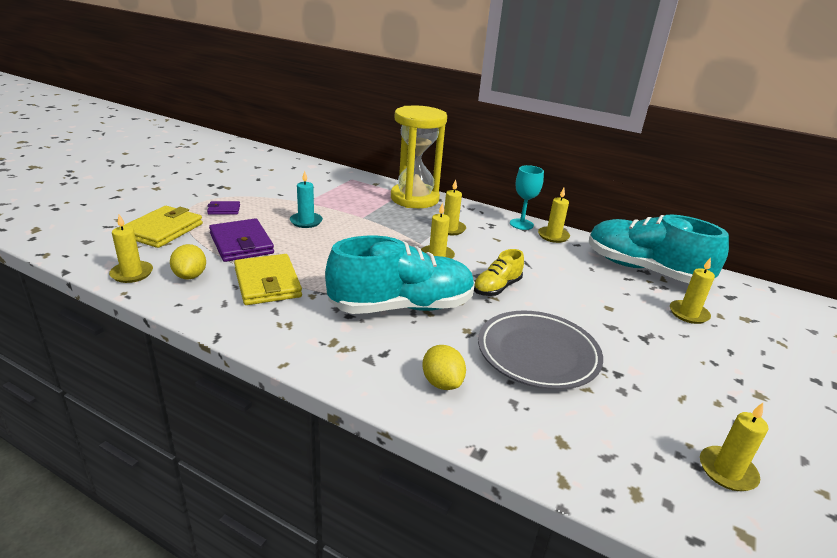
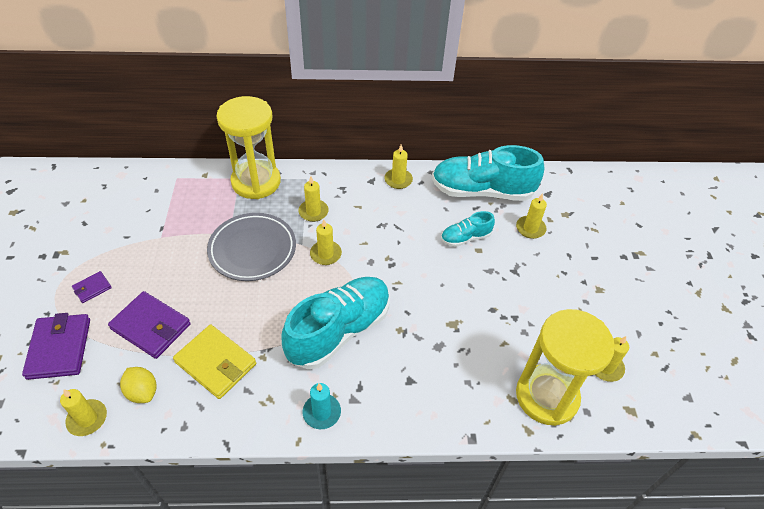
camera: 30 degrees left, 20 degrees up
(163, 230) = (59, 348): yellow wallet -> purple wallet
(306, 221) = (184, 265): turquoise candle -> turquoise candle (321, 412)
(442, 382) = (415, 392): yellow lemon -> none
(497, 288) = (393, 270): yellow shoe -> none
(521, 224) = (365, 175): turquoise goblet -> none
(538, 354) = (458, 327): grey plate -> grey plate (252, 250)
(599, 294) = (465, 238): none -> turquoise shoe
(614, 460) = (546, 396): none -> yellow hourglass

